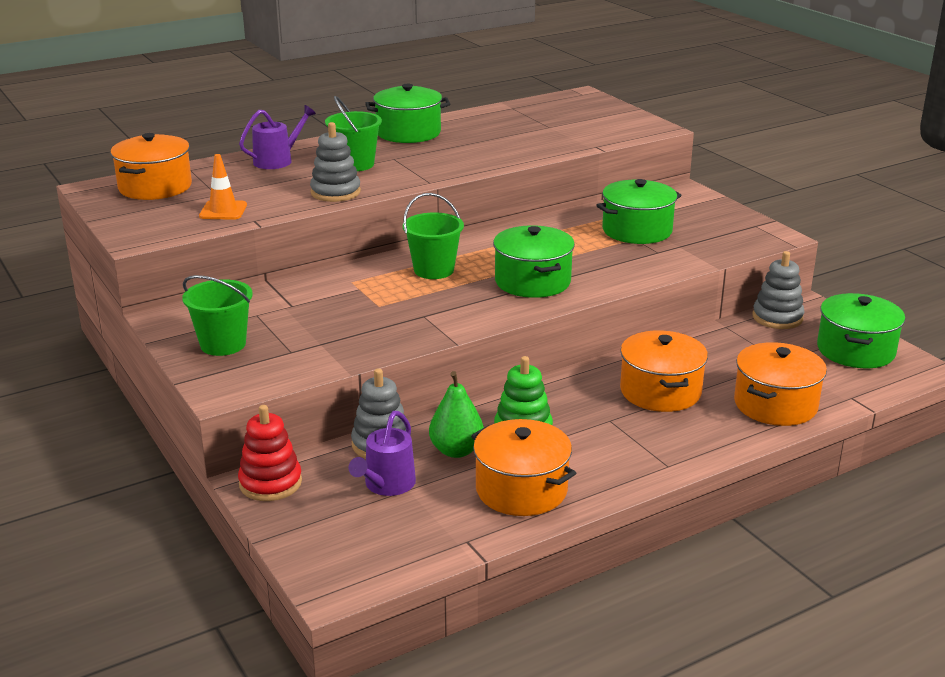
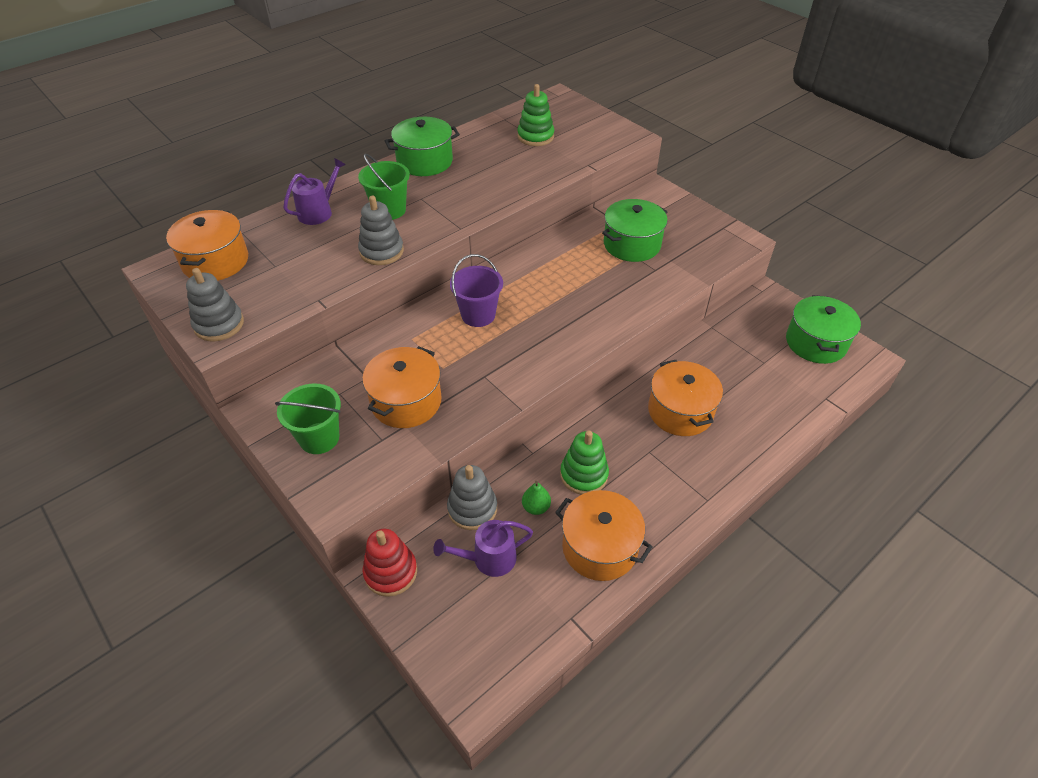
camera: 10 degrees left, 20 degrees up
(223, 211) = (286, 289): orange traffic cone -> none
(387, 485) = (489, 559): purple watering can -> purple watering can turned 60 degrees clockwise
(434, 270) = (478, 315): green bucket -> purple bucket
(456, 450) = (536, 507): green pear -> green pear, size x0.64
(532, 281) = (564, 320): green pot -> none
(543, 122) = (535, 136): none -> green stacking toy
(775, 405) = (771, 415): orange pot -> orange pot (406, 401)
(777, 317) = (748, 311): grey stacking toy -> grey stacking toy (219, 324)

